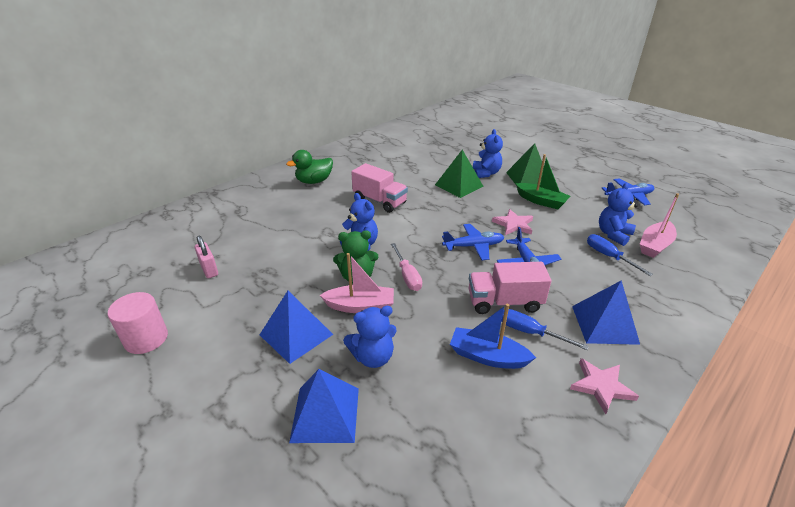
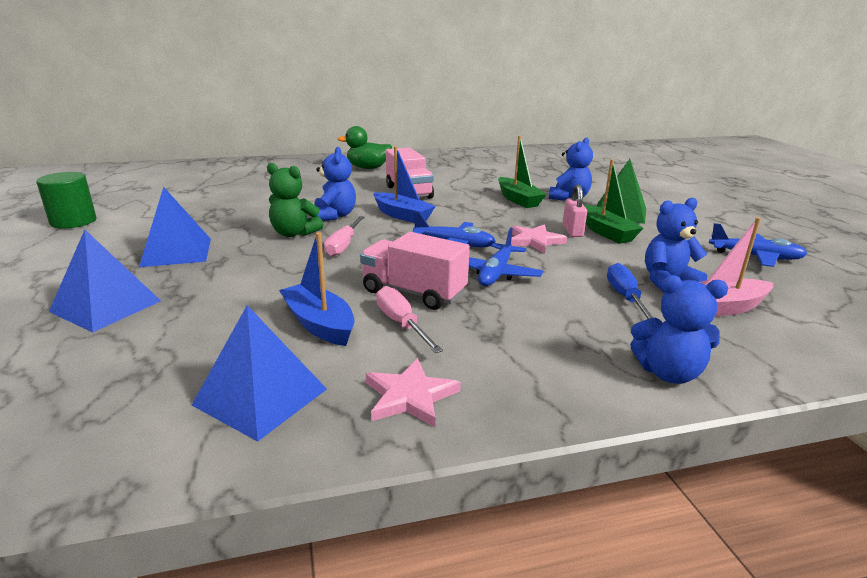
camera: 30 degrees right, 10 degrees down
(146, 339) = (73, 221): pink cylinder -> green cylinder
(209, 269) = (185, 198): pink padlock -> pink padlock (572, 231)
(360, 306) = (262, 252): pink boat -> none
(373, 357) = (211, 286): blue teddy bear -> blue teddy bear (668, 373)
(406, 229) = (402, 215): none -> blue boat
(459, 185) = (518, 200): green pyramid -> green boat
(530, 332) = (401, 324): blue screwdriver -> pink screwdriver
(604, 324) = (512, 349): blue pyramid -> blue pyramid (260, 397)

